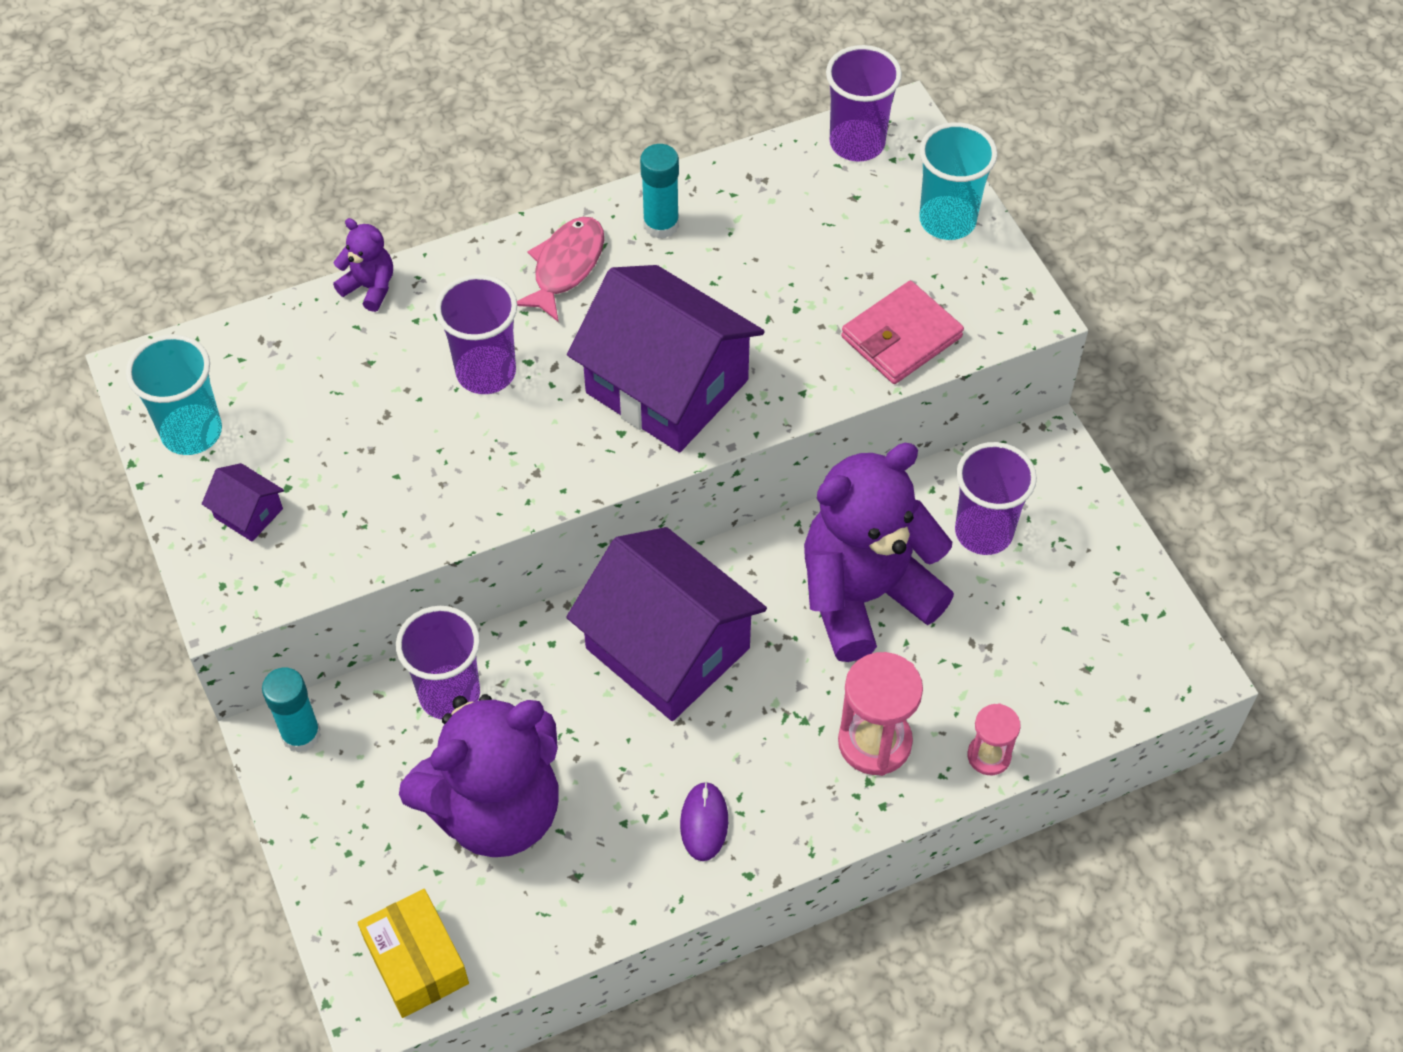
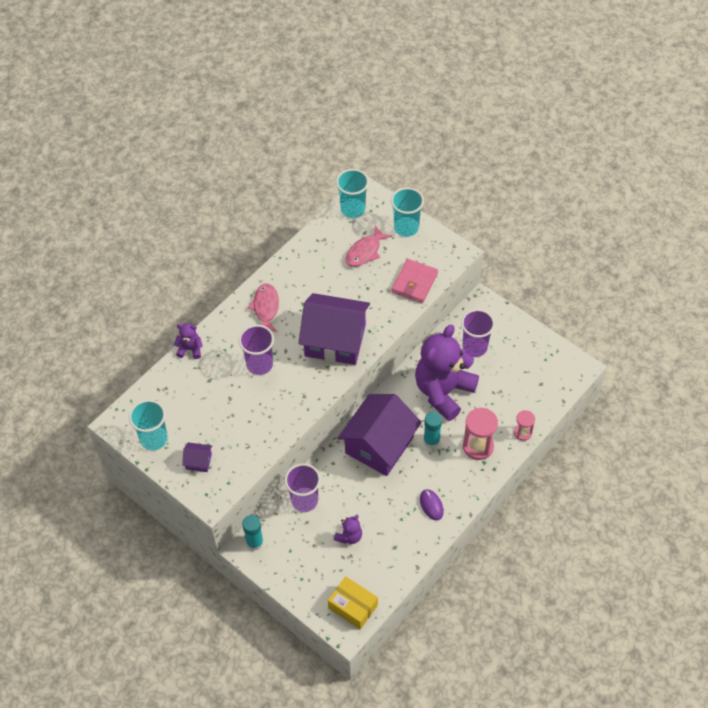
camera: 25 degrees left, 0 degrees up
(495, 809) = (349, 536): purple teddy bear -> purple teddy bear, size x0.42
(661, 224) = (294, 274): turquoise glue stick -> turquoise glue stick (431, 440)
(667, 648) = (379, 445): purple house -> purple house turned 75 degrees counterclockwise
(833, 235) = (365, 252): none -> pink fish
(857, 143) = (352, 209): purple cup -> turquoise cup

